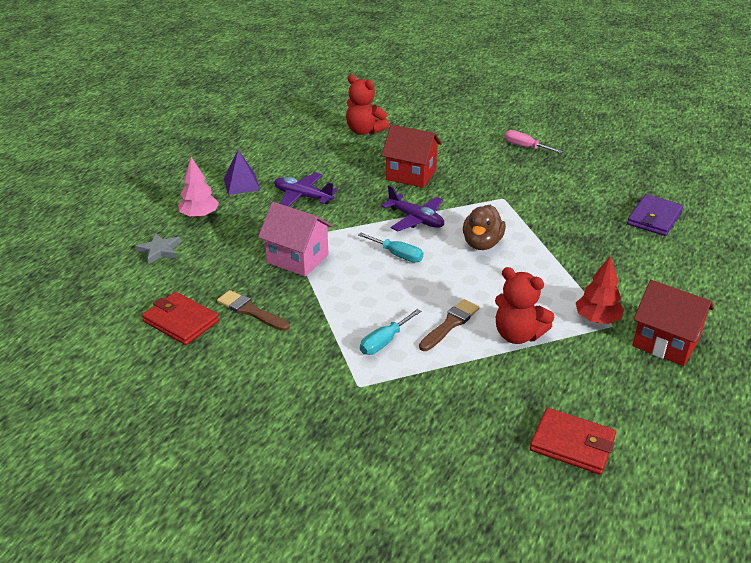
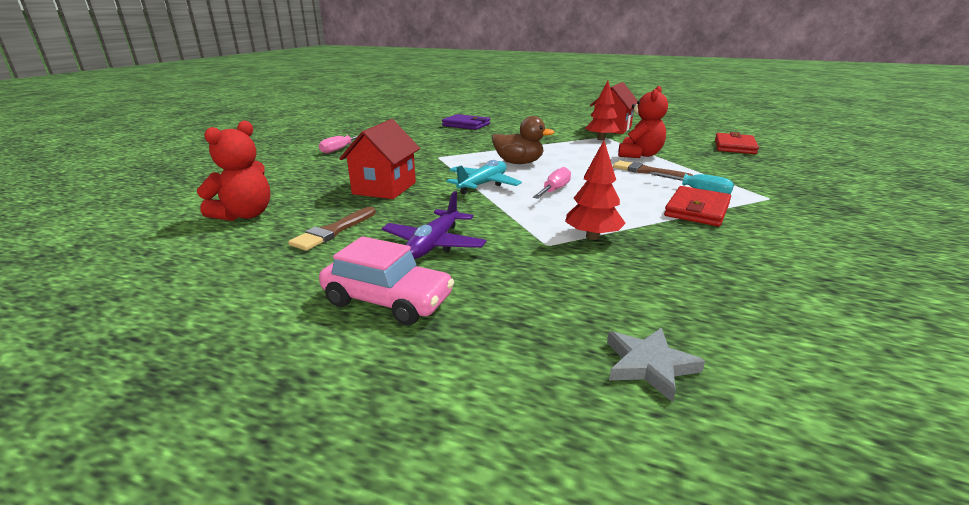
camera: 95 degrees left, 10 degrees down
(181, 321) = (808, 305): red wallet -> red wallet (697, 210)
(199, 215) = (506, 334): pink tree -> none
(241, 184) = (388, 300): purple pyramid -> pink car
(250, 311) = (725, 256): brown brush -> brown brush (333, 231)
(297, 259) = (592, 236): pink house -> red tree
(397, 255) = (554, 190): turquoise screwdriver -> pink screwdriver
(416, 219) = (483, 184): purple plane -> turquoise plane

